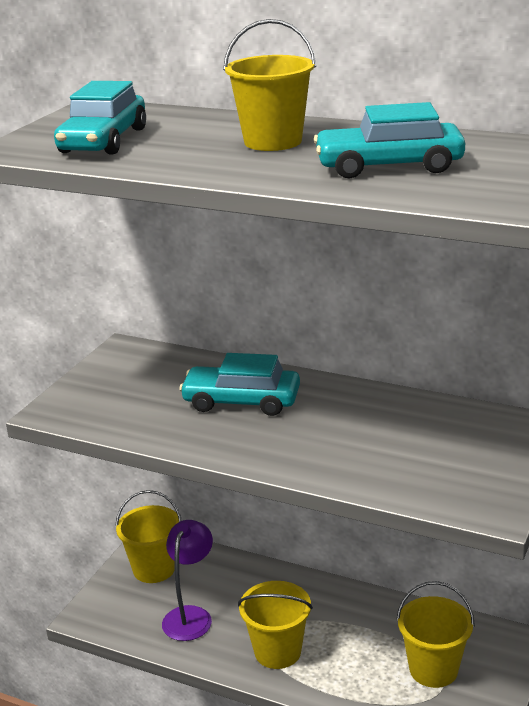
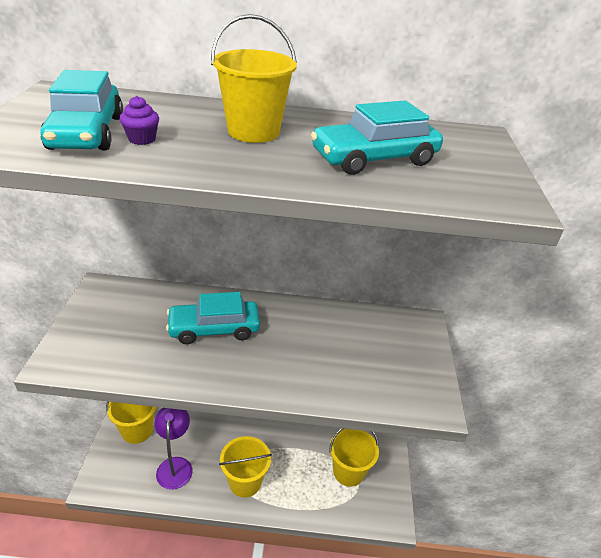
camera: 25 degrees left, 10 degrees up
(152, 147) = (142, 139): none -> purple cupcake

